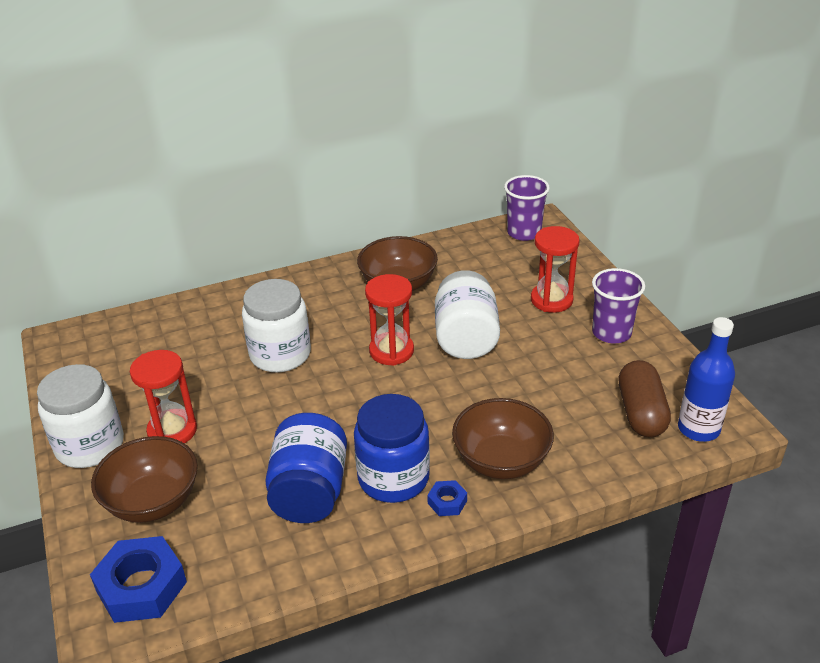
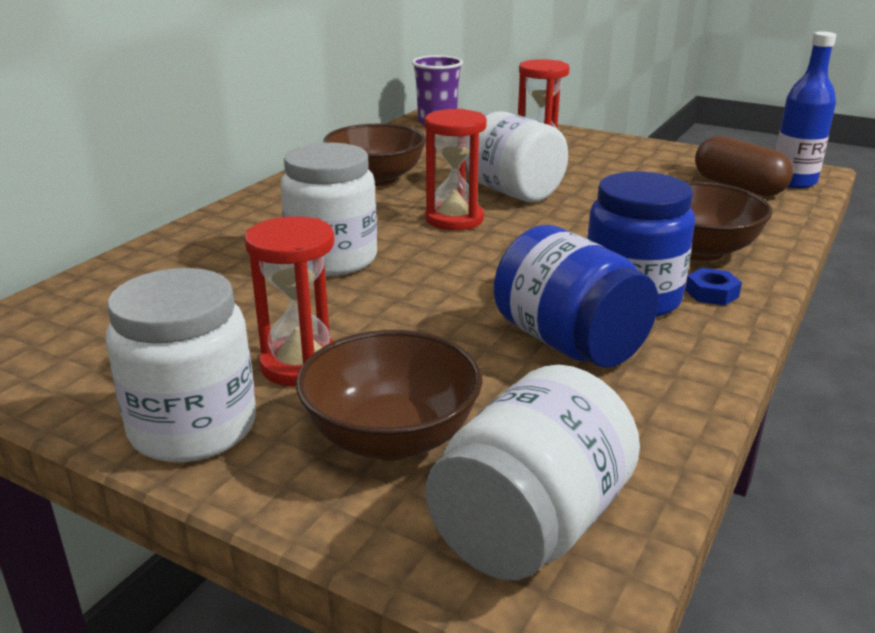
camera: 40 degrees left, 10 degrees down
(141, 587) = (530, 526): blue nut -> white jar
(611, 333) = (624, 154): purple cup -> none

